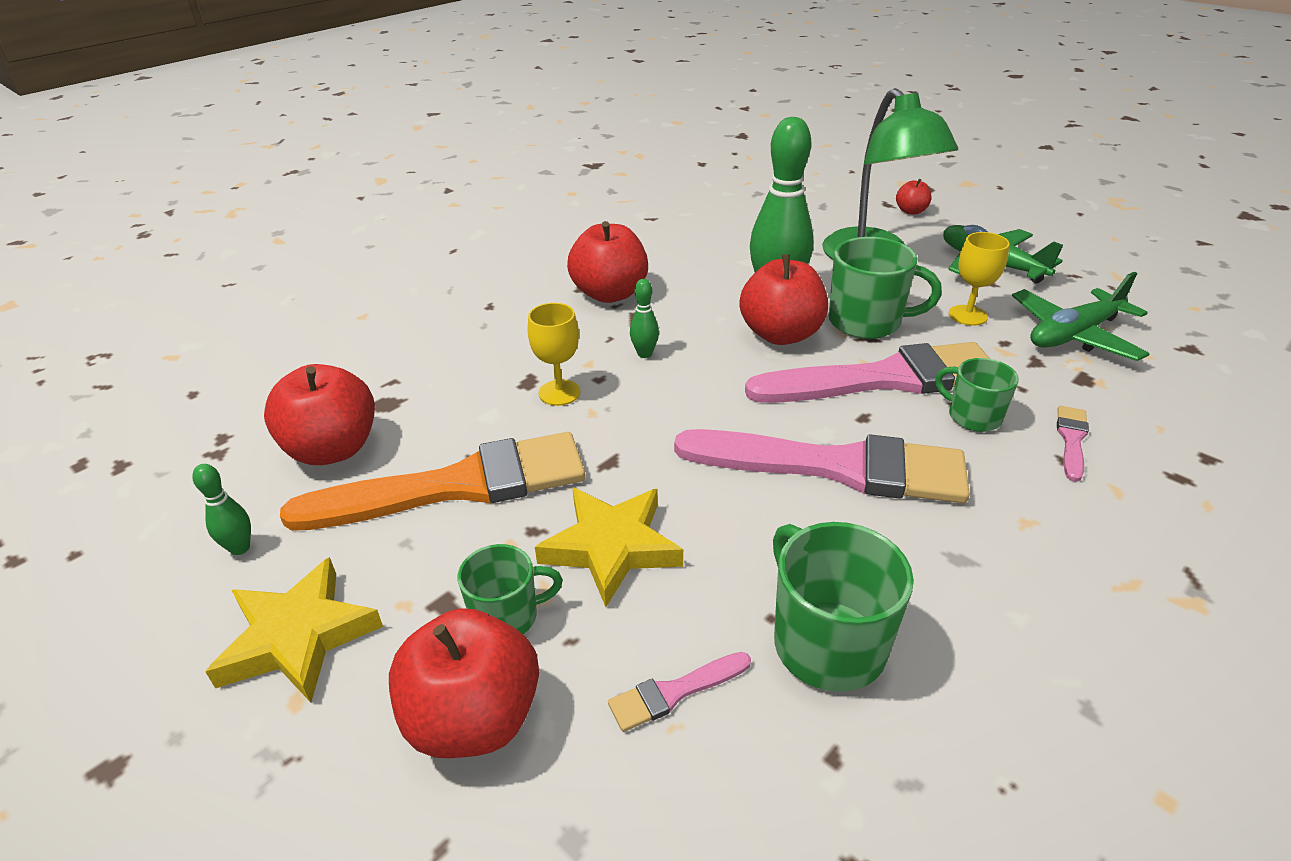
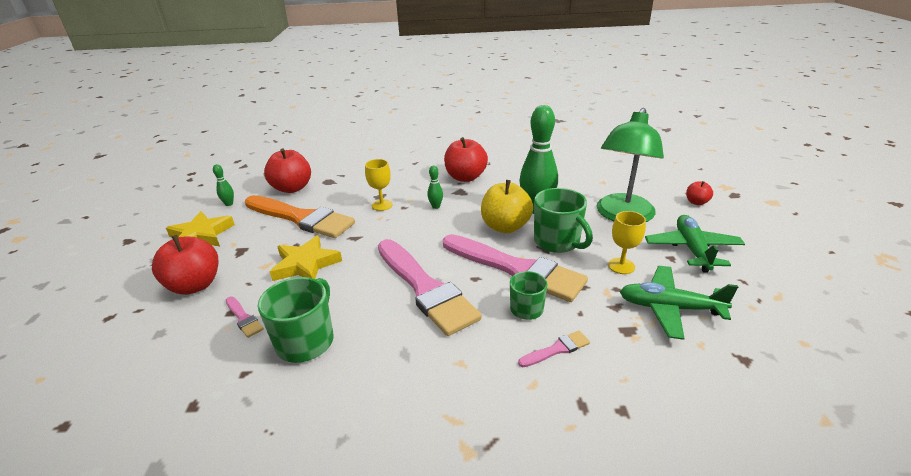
camera: 45 degrees right, 5 degrees down
(507, 616) = (247, 264): green mug -> none
(674, 692) = (243, 318): pink brush -> pink brush turned 150 degrees counterclockwise
(781, 334) = (505, 227): red apple -> yellow apple

